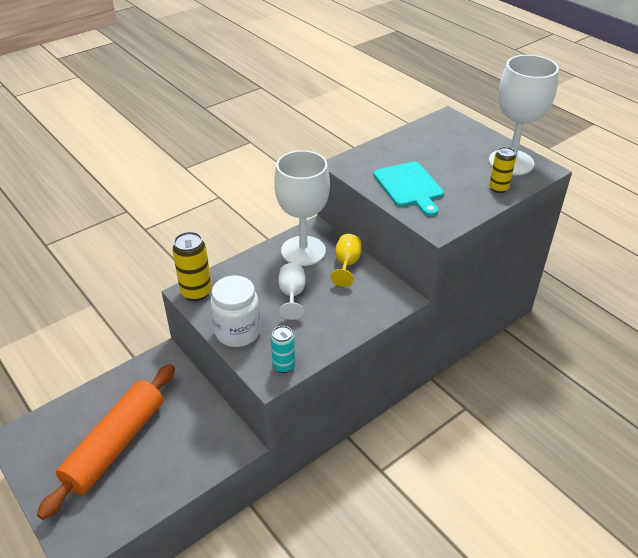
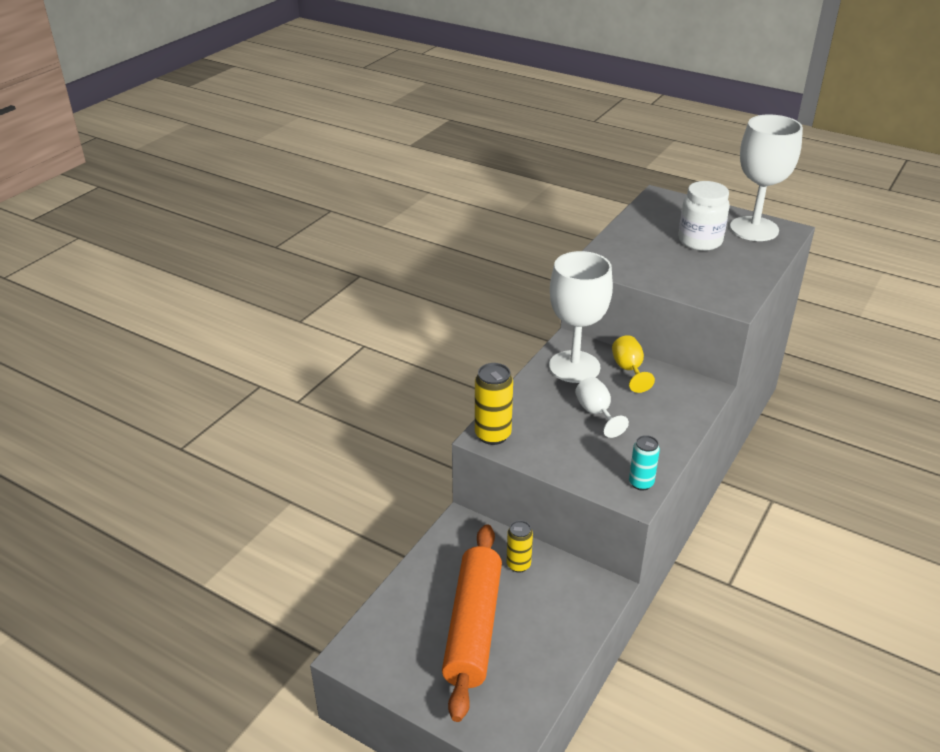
camera: 20 degrees left, 5 degrees down
(238, 332) = (568, 463): white jar -> white jar (700, 241)
(409, 187) = (677, 271): turquoise cutting board -> none
(498, 188) = (761, 256): yellow can -> yellow can (518, 565)

